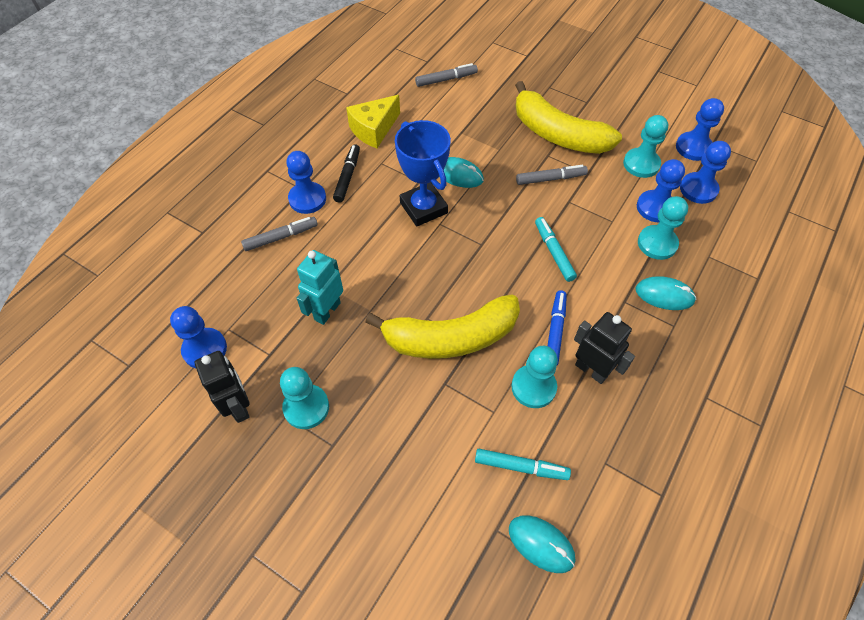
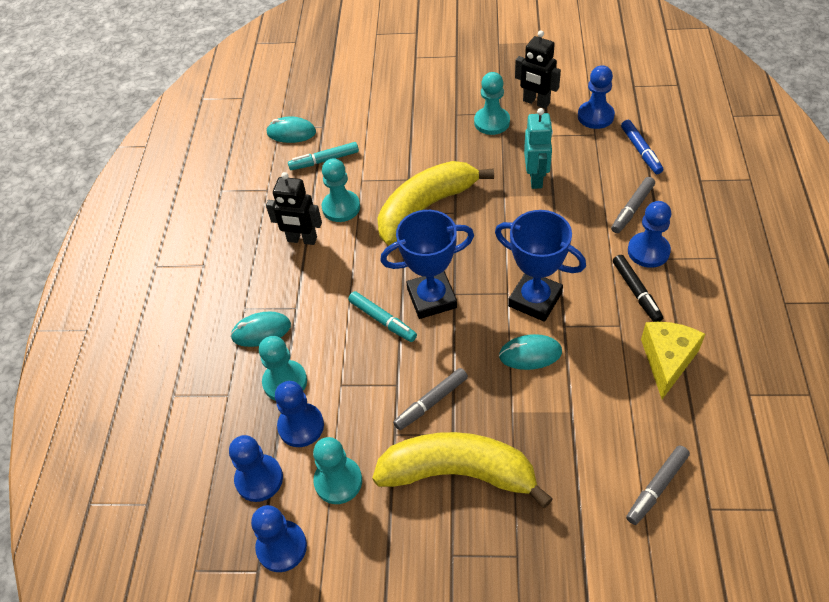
camera: 155 degrees right, 5 degrees down
(502, 249) = (432, 298): none -> blue trophy
(555, 331) = (345, 254): blue marker -> blue marker (640, 151)

